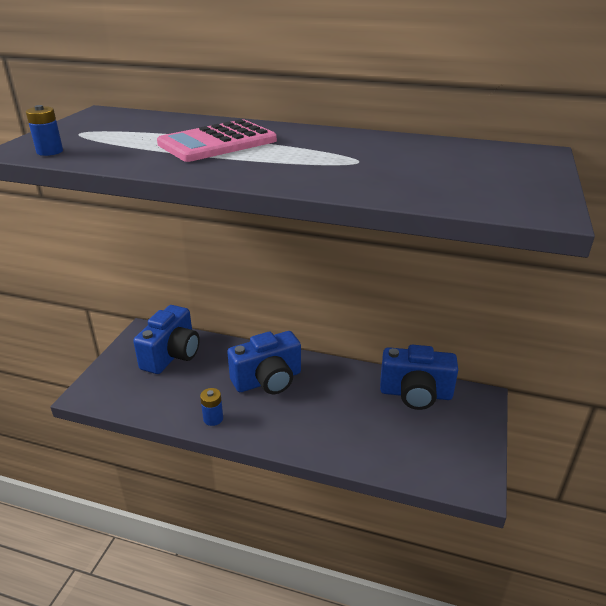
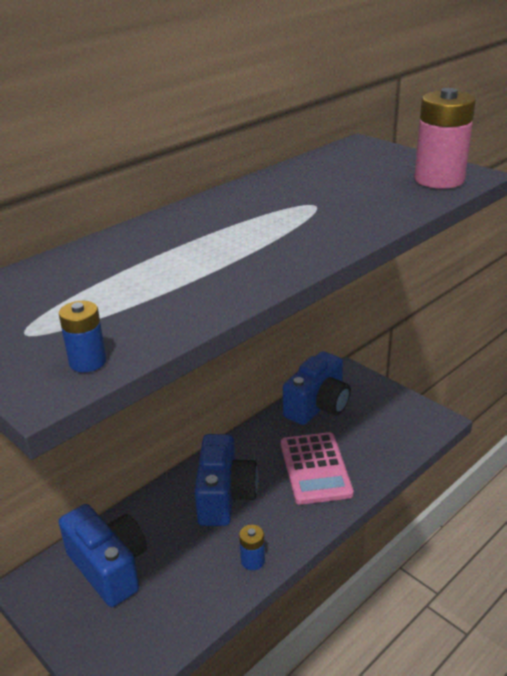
camera: 60 degrees left, 0 degrees up
(217, 142) = (185, 254): pink calculator -> pink calculator (315, 468)
(500, 197) = (439, 180): none -> pink battery

